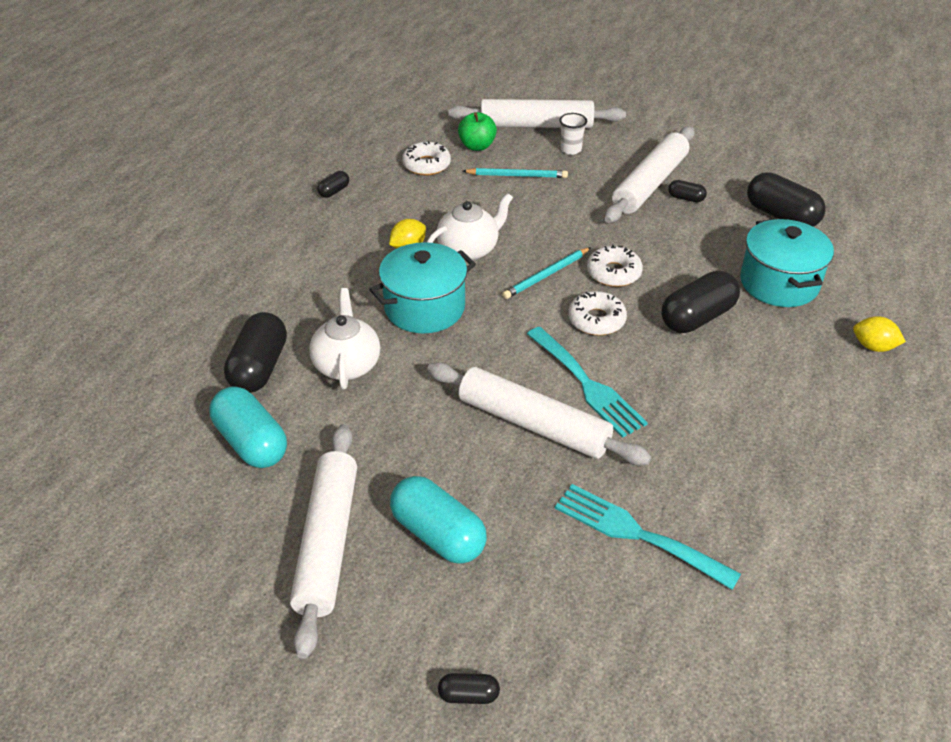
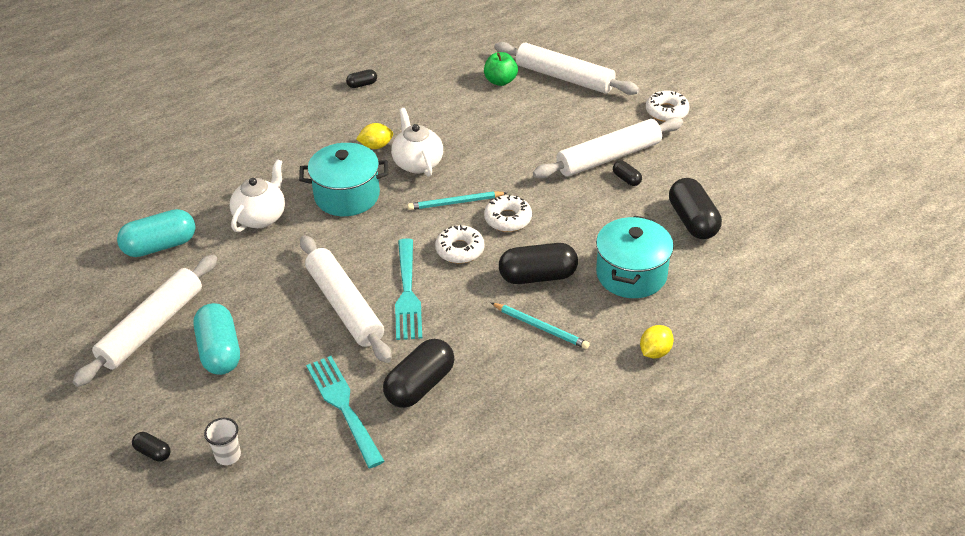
camera: 30 degrees right, 0 degrees up
(251, 442) = (160, 246): turquoise capsule -> turquoise capsule turned 75 degrees clockwise
(259, 368) = (205, 198): black capsule -> black capsule (420, 385)
(426, 165) = (448, 84): white donut -> white donut (666, 111)
(469, 250) = (417, 163): white teapot -> white teapot turned 105 degrees counterclockwise
(517, 175) = (508, 115): turquoise pencil -> turquoise pencil (541, 327)
(571, 149) = (572, 107): white cup -> white cup (228, 456)
(873, 347) = (655, 352): yellow lemon -> yellow lemon turned 75 degrees clockwise

